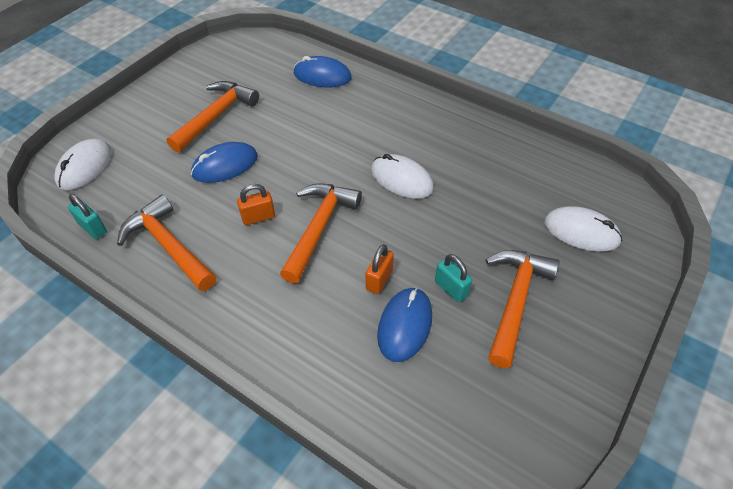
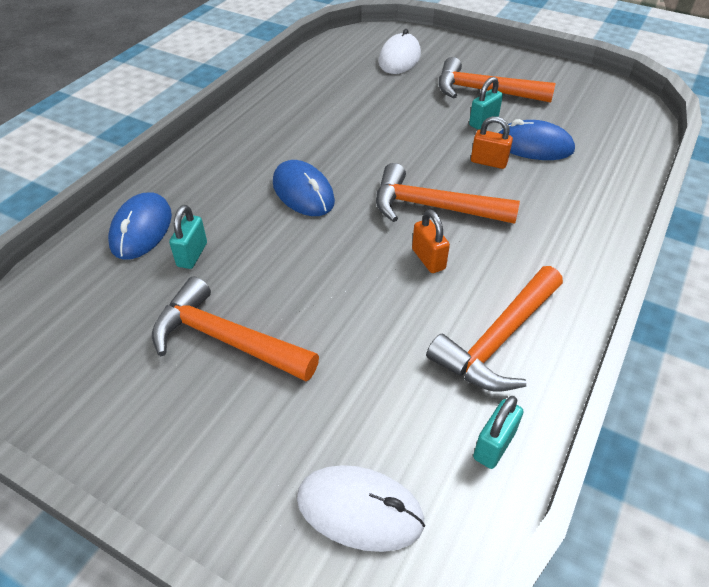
camera: 95 degrees left, 5 degrees down
(225, 165) = (339, 308): blue mouse -> blue mouse (303, 192)
(292, 99) = (192, 255): none -> turquoise padlock
(401, 179) = (348, 152): white mouse -> none

